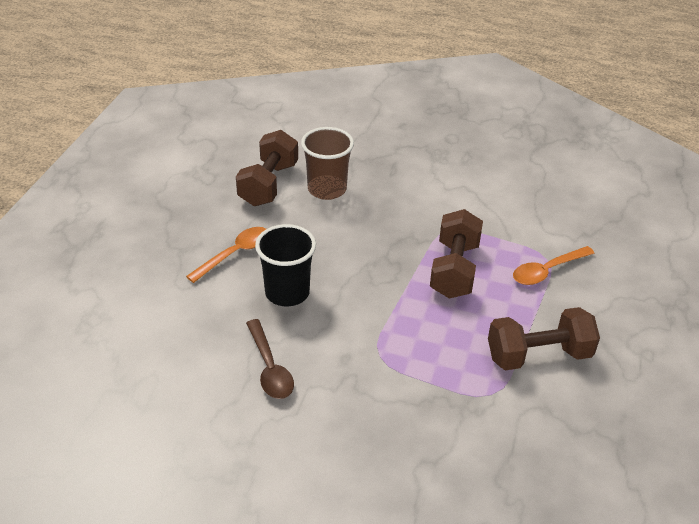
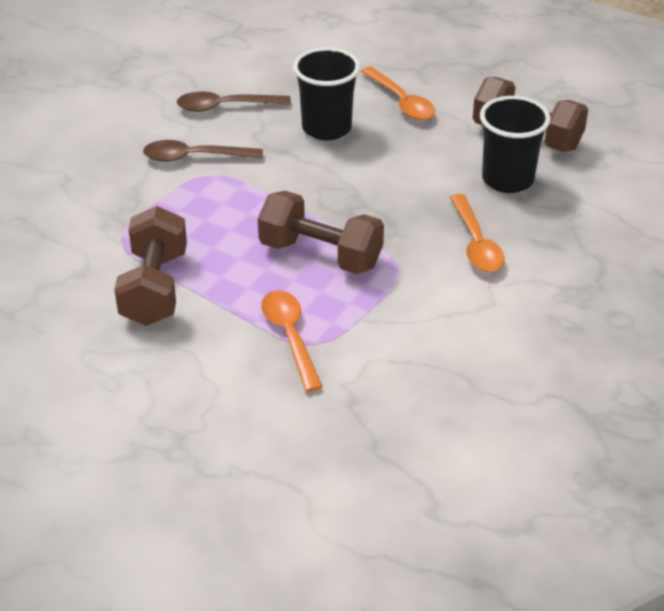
camera: 105 degrees right, 0 degrees up
(327, 189) = (507, 179): brown cup -> black cup
(358, 371) = (195, 157): none -> brown spoon
(406, 198) = (476, 243): none -> orange spoon

